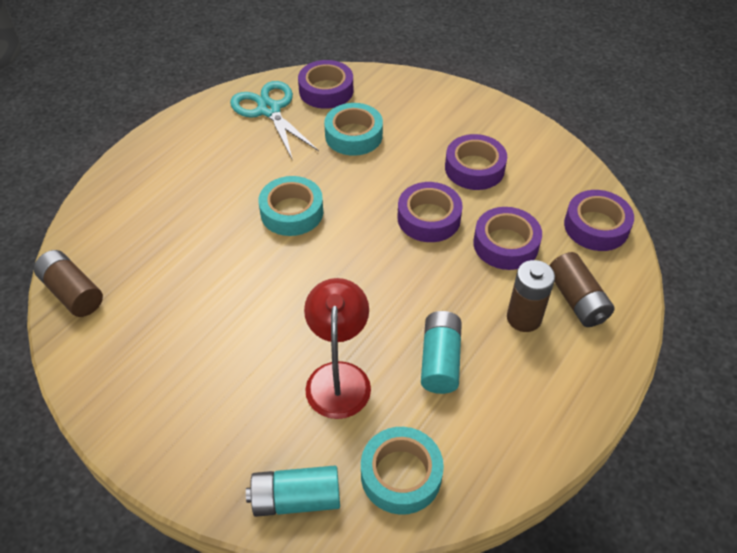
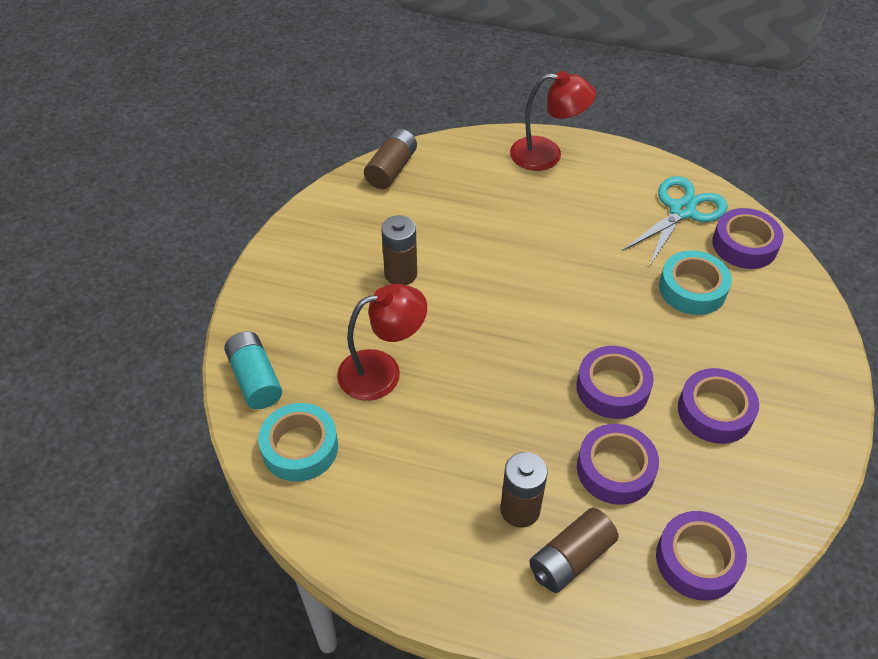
camera: 70 degrees right, 0 degrees up
(143, 168) = (547, 155): none -> red lamp
(224, 327) = (400, 274): none -> brown battery
(292, 212) = (555, 275): turquoise tape -> none
(440, 360) = (433, 446): turquoise battery -> none

